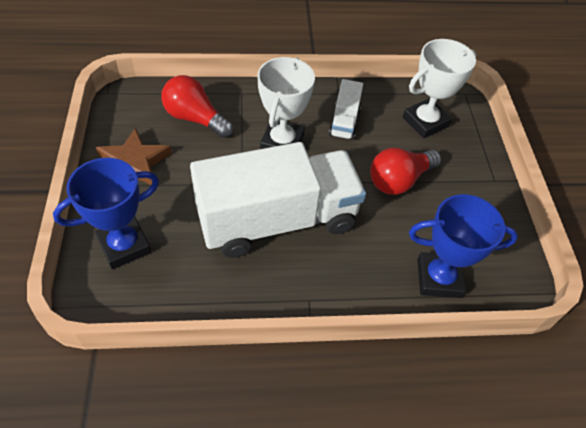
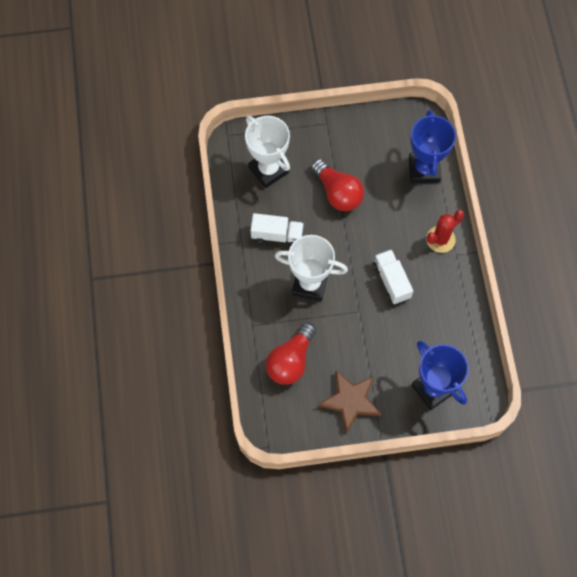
camera: 90 degrees left, 15 degrees up
(277, 220) = (391, 281): white truck -> white truck, size x0.43
(332, 284) = (440, 239): none -> red cactus

